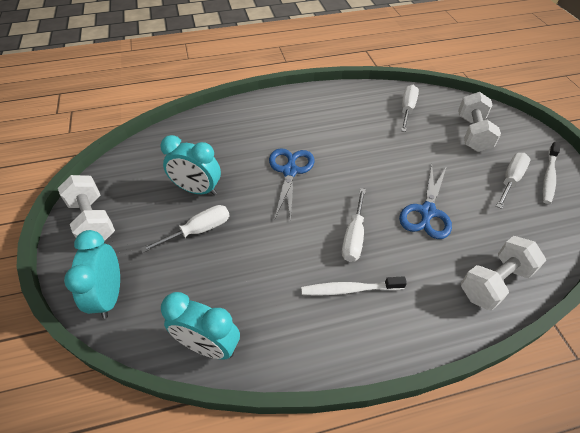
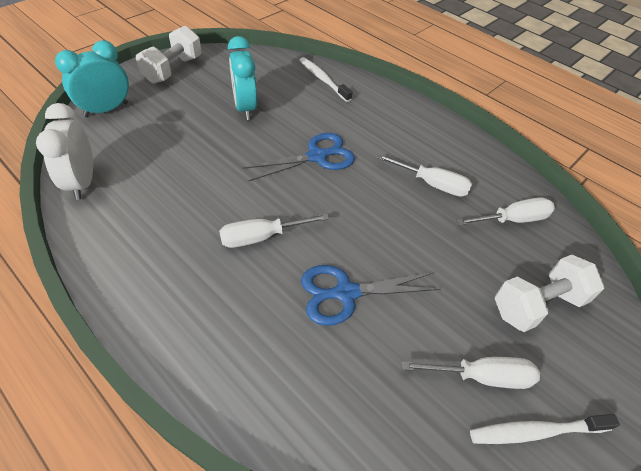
camera: 55 degrees right, 0 degrees up
(198, 231) = (198, 128): white screwdriver -> white screwdriver (431, 184)
(208, 346) = (82, 182): turquoise clock -> white clock
(349, 289) = (189, 257): white toothbrush -> white toothbrush (323, 79)
(494, 282) = (276, 399): white dumbbell -> none

